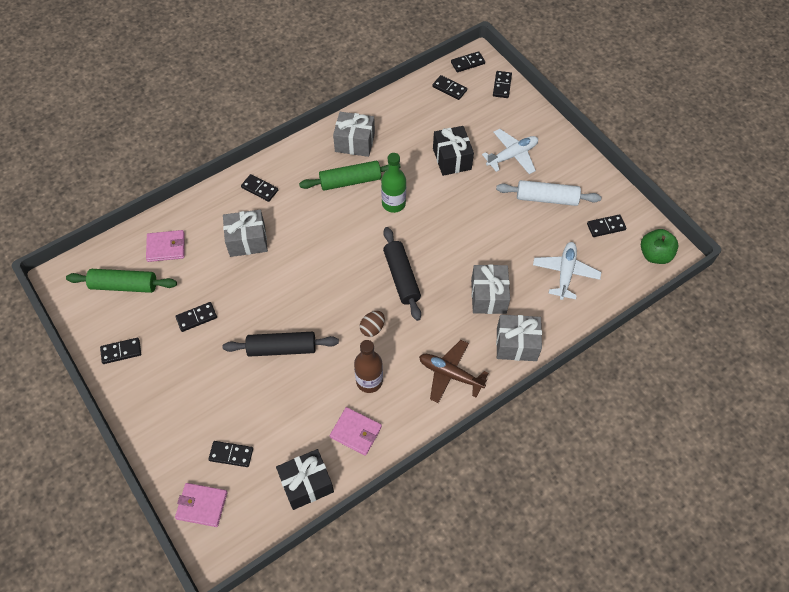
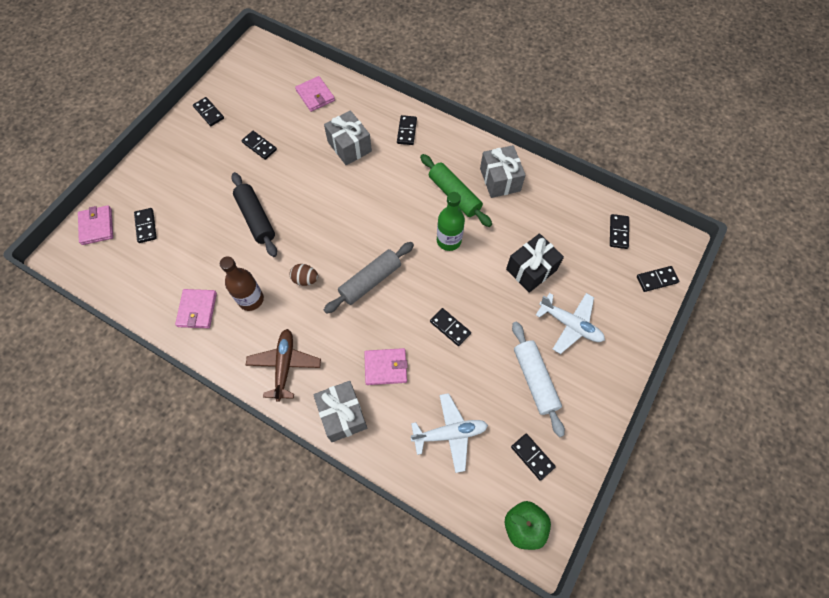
camera: 65 degrees right, 5 degrees up
(124, 285) = (267, 86): green rolling pin -> none
(306, 484) = (137, 292): black gift -> none
(401, 277) = (370, 281): black rolling pin -> grey rolling pin
(467, 63) = (664, 235): black domino -> black domino (450, 327)
(488, 296) = (385, 367): grey gift -> pink wallet

